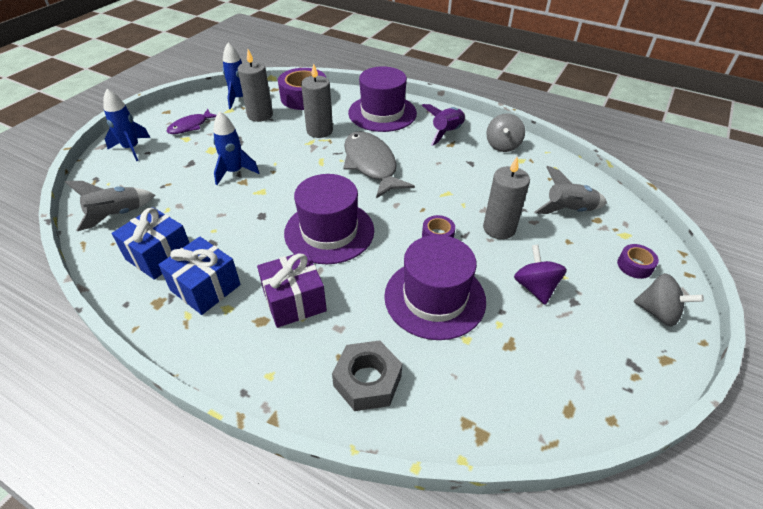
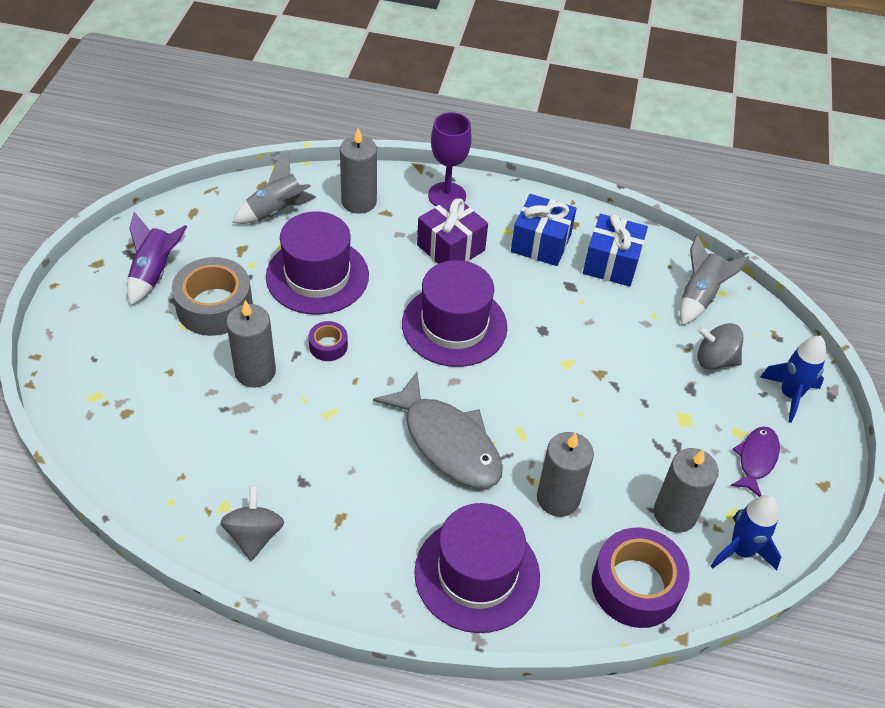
camera: 160 degrees right, 5 degrees up
(234, 172) = (622, 386): blue rocket -> none
(263, 367) = (447, 196): none -> purple goblet
(367, 381) = (359, 202): grey nut -> grey candle
(446, 133) = (351, 546): purple rocket -> purple rocket (154, 273)
(535, 287) = (214, 306): purple spinning top -> grey tape
(568, 210) = (162, 420): grey rocket -> grey rocket (276, 211)
(634, 265) = (96, 354): purple tape -> none
(658, 312) = (89, 305): grey spinning top -> grey spinning top (715, 360)

